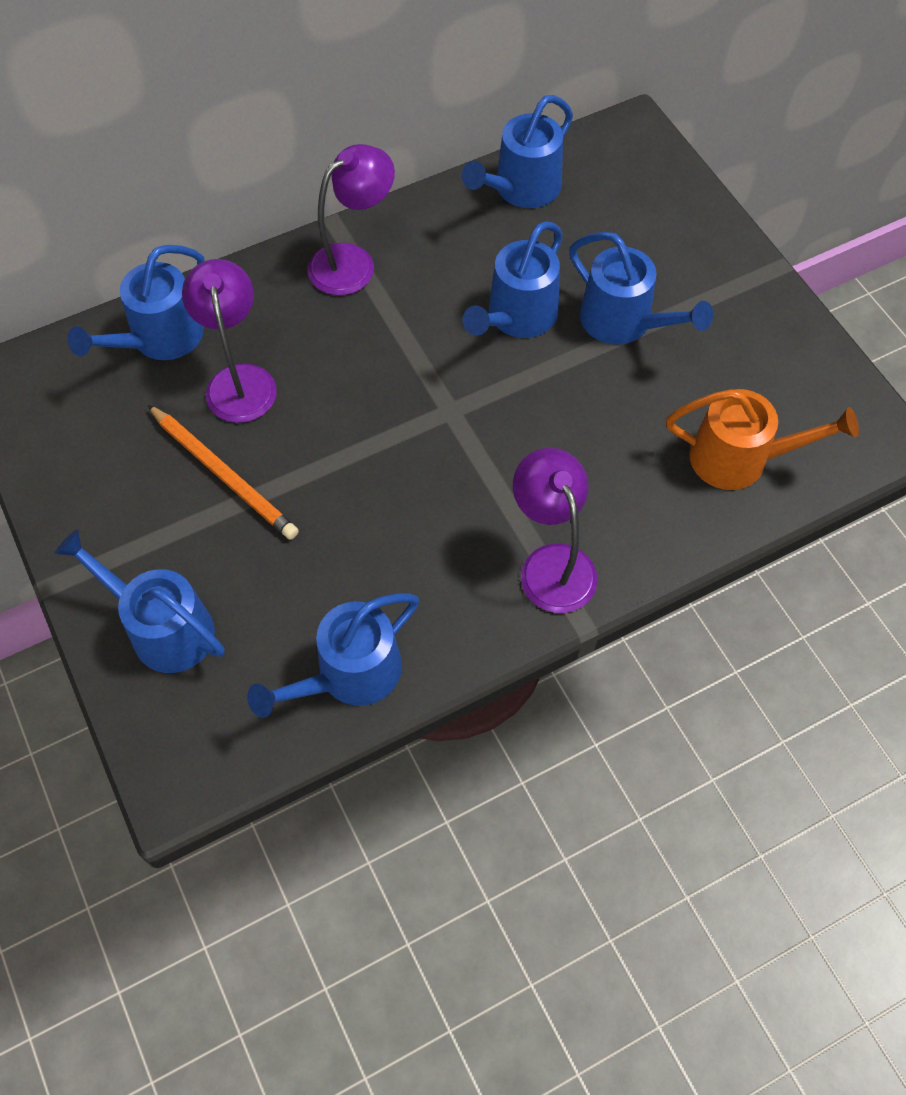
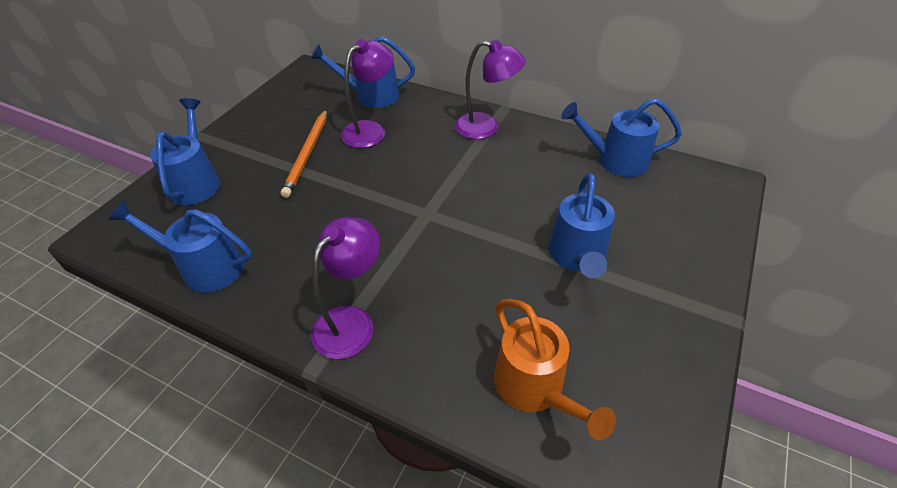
camera: 55 degrees right, 15 degrees down
(516, 317) = (522, 206): blue watering can -> none

